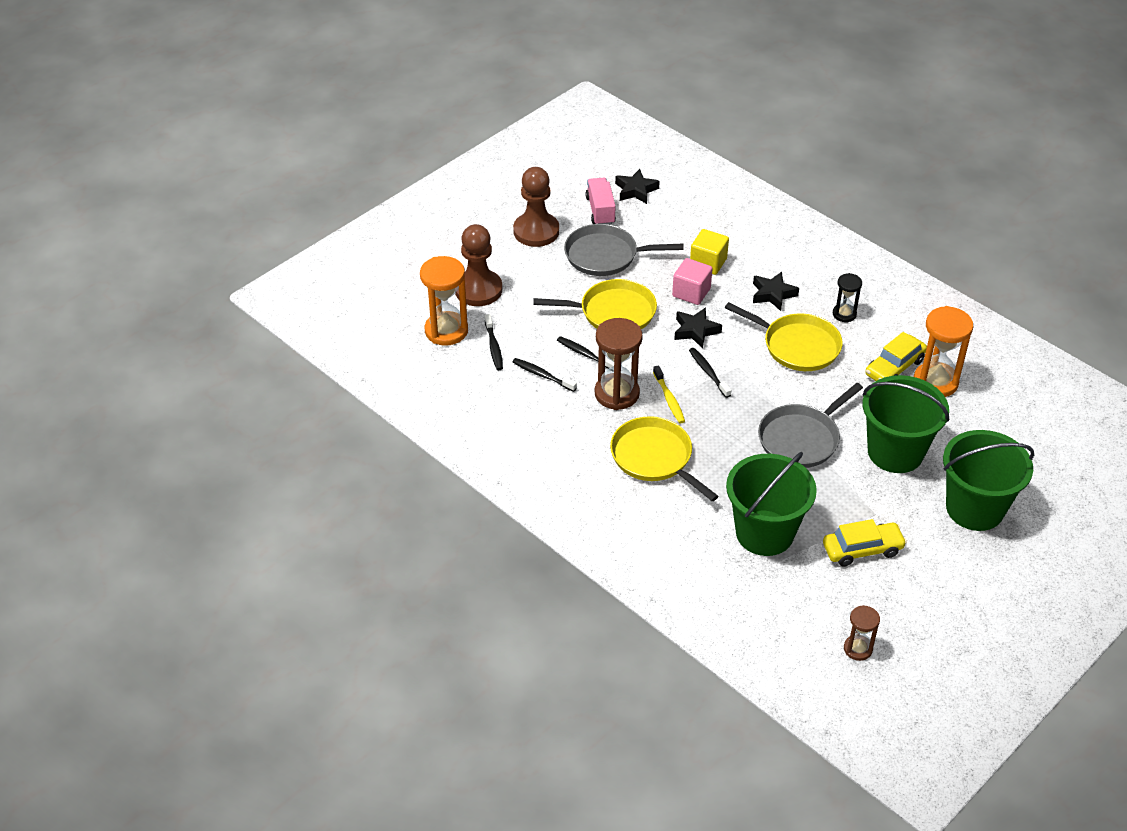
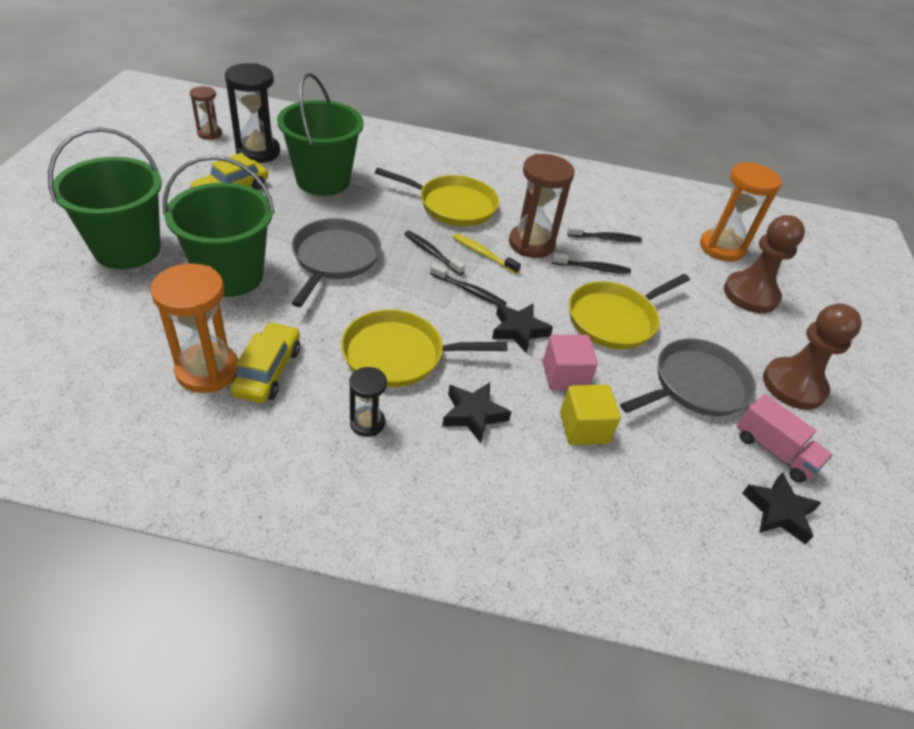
camera: 140 degrees right, 0 degrees up
(494, 347) = (670, 248): black toothbrush -> black toothbrush (431, 253)
(814, 599) = (258, 152): none -> black hourglass

